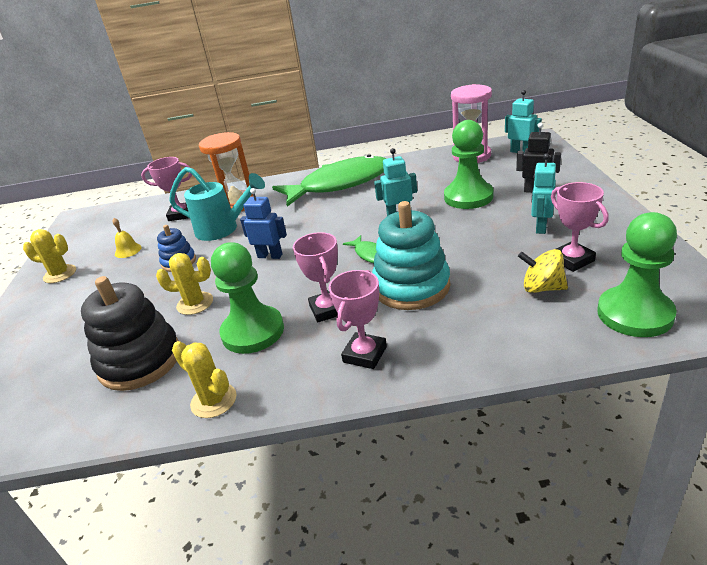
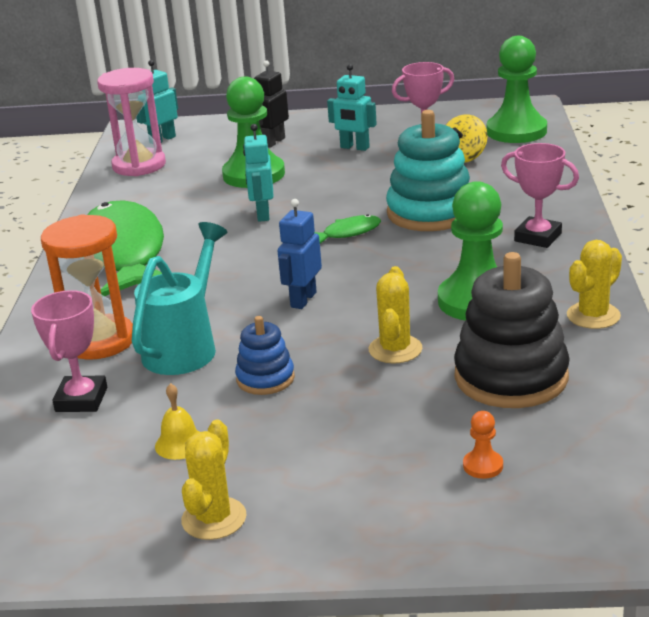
camera: 85 degrees left, 5 degrees down
(47, 359) = (483, 466): none -> orange pawn
(327, 309) = (452, 257): pink trophy -> none

